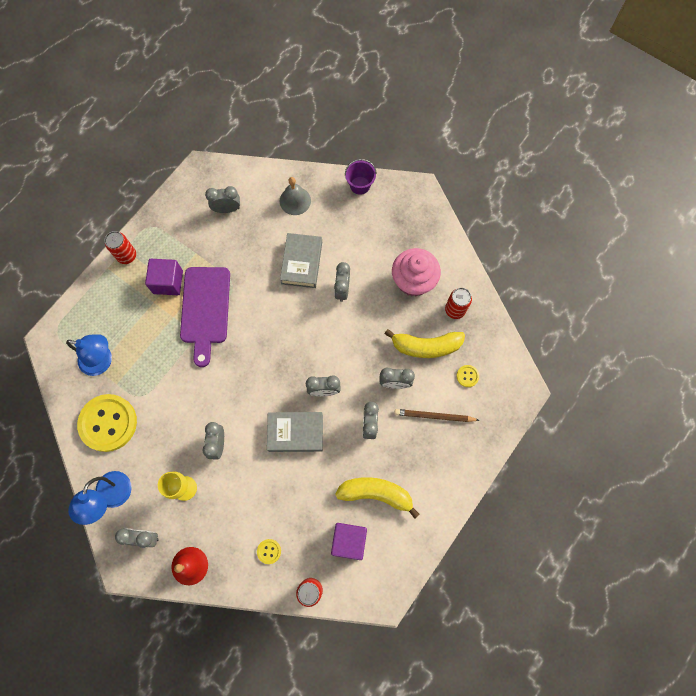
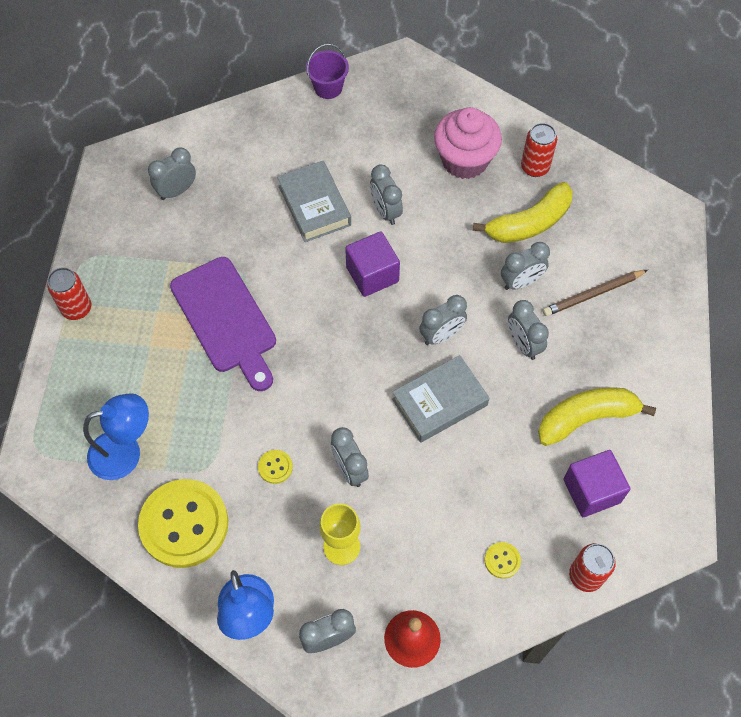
camera: 30 degrees left, 10 degrees down
(168, 282) = (154, 312): purple cube -> purple cube (372, 274)
(295, 200) = (258, 141): grey bell -> none
(467, 376) = (599, 231): yellow button -> yellow button (275, 467)

